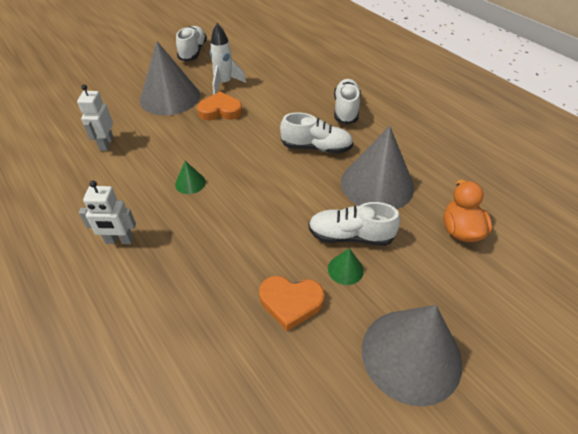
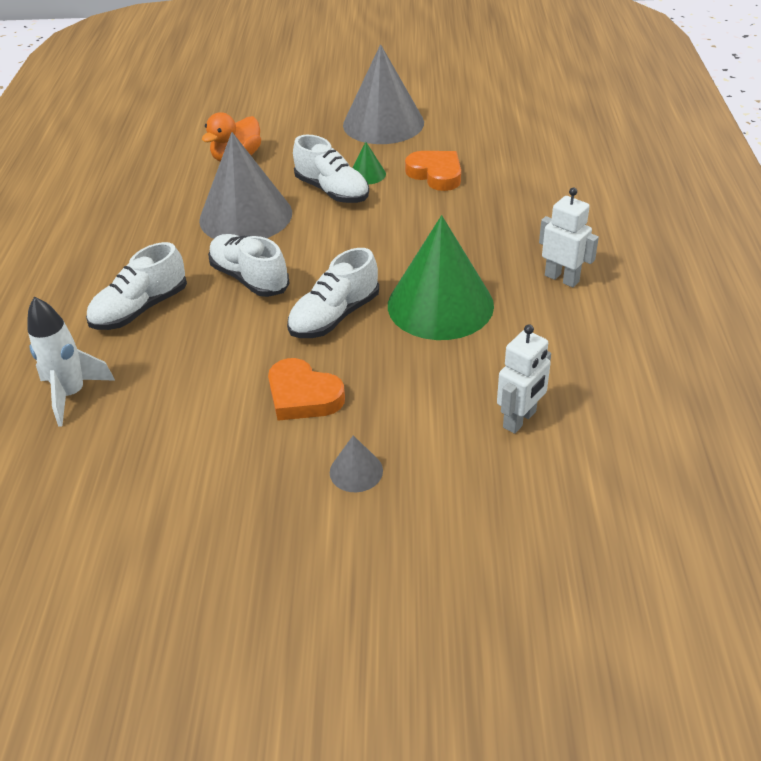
camera: 140 degrees left, 5 degrees down
(170, 97) = (356, 471): grey cone -> grey cone, size x0.42
(190, 183) = (440, 305): green cone -> green cone, size x2.39
(193, 52) = (200, 593): white shoe -> white shoe (334, 316)
(224, 83) = (238, 453): white rocket -> white rocket (72, 394)

